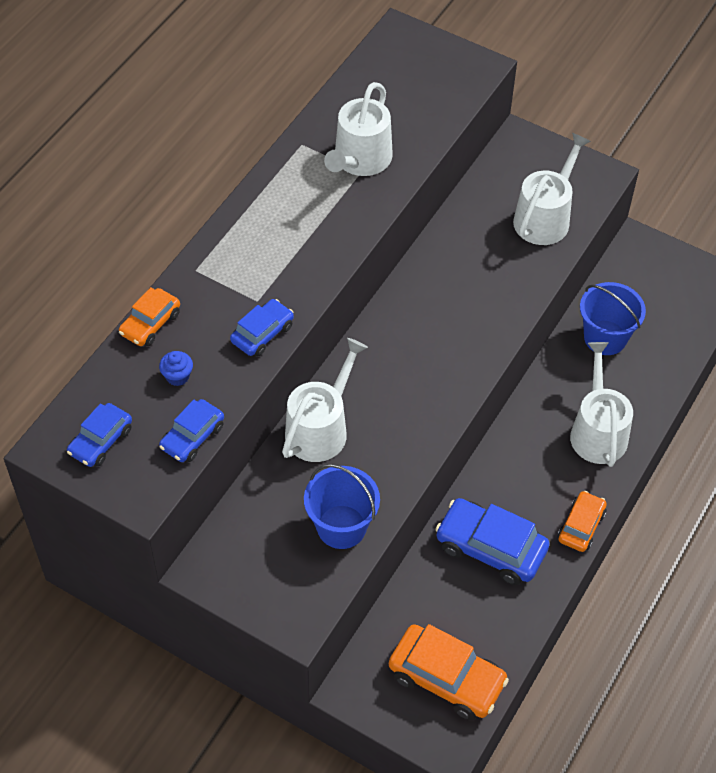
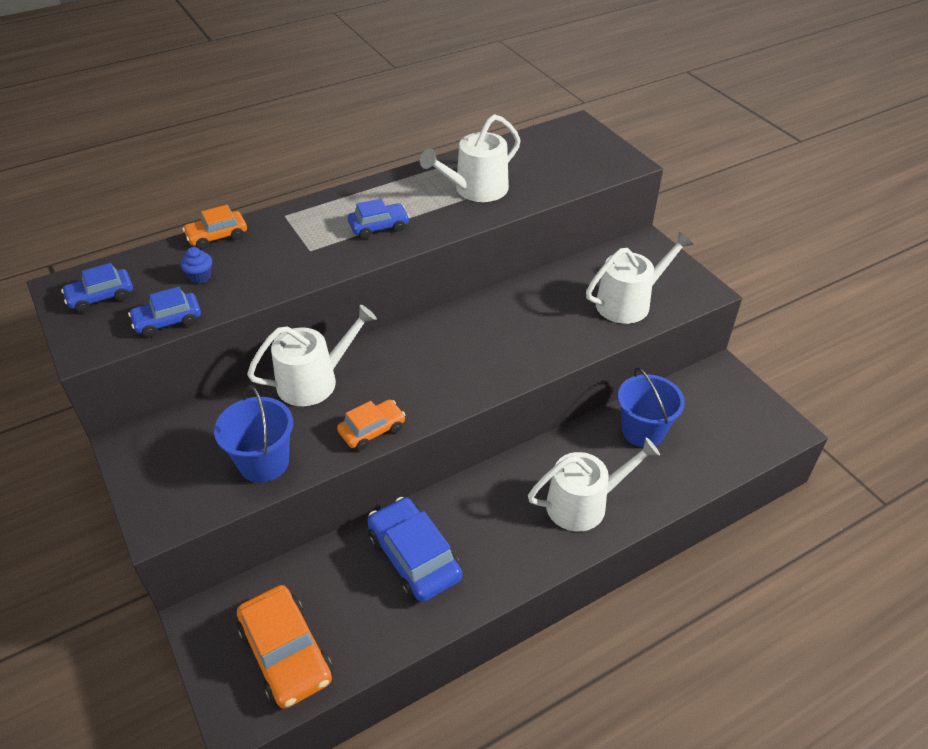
camera: 30 degrees right, 10 degrees down
(262, 333) = (292, 272): blue car -> blue car (379, 227)
(581, 526) = (511, 578): orange car -> orange car (372, 430)
(597, 431) = (583, 503): white watering can -> white watering can turned 45 degrees clockwise

